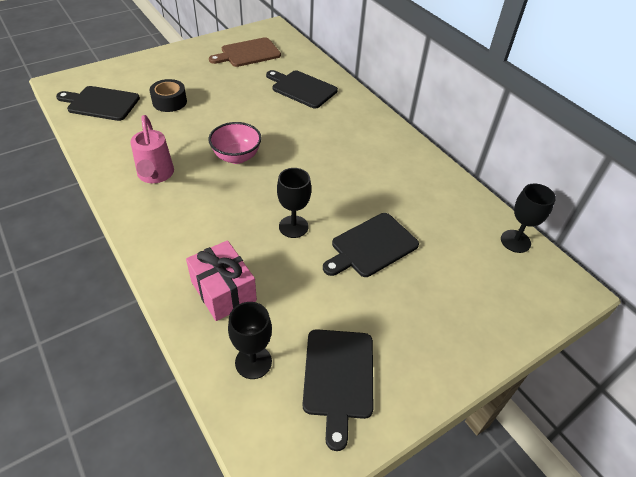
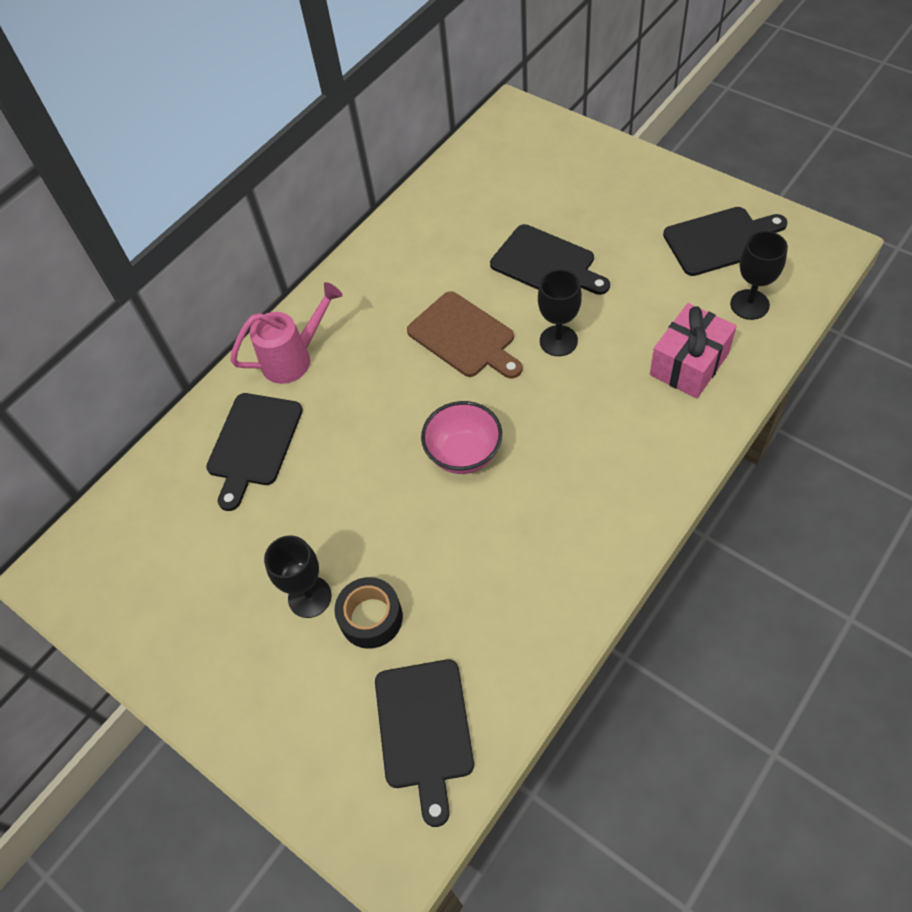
camera: 100 degrees left, 10 degrees up
(155, 176) = (555, 533): pink watering can -> pink watering can (295, 358)
(248, 53) = (165, 572): brown cutting board -> brown cutting board (464, 337)
(515, 241) = (470, 157): black goblet -> black goblet (309, 597)

